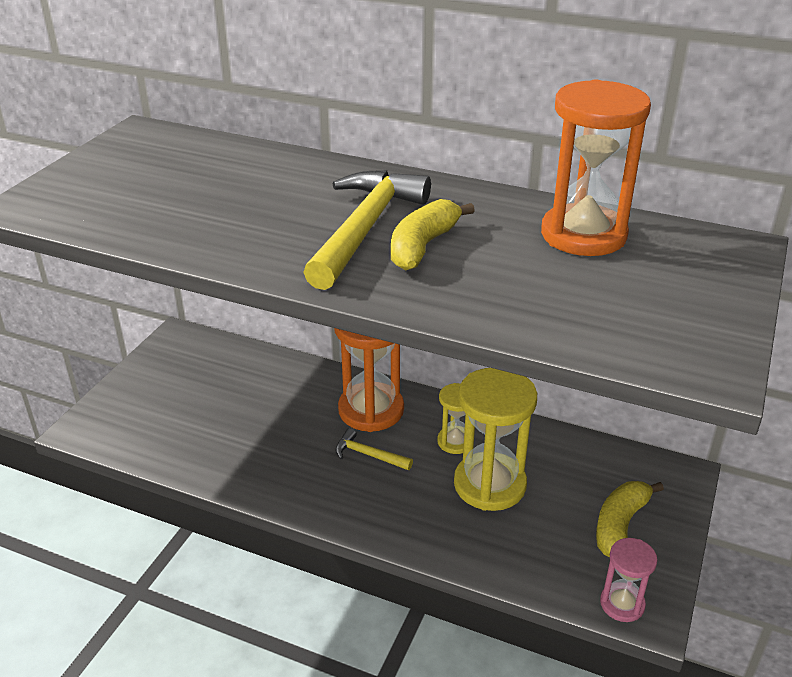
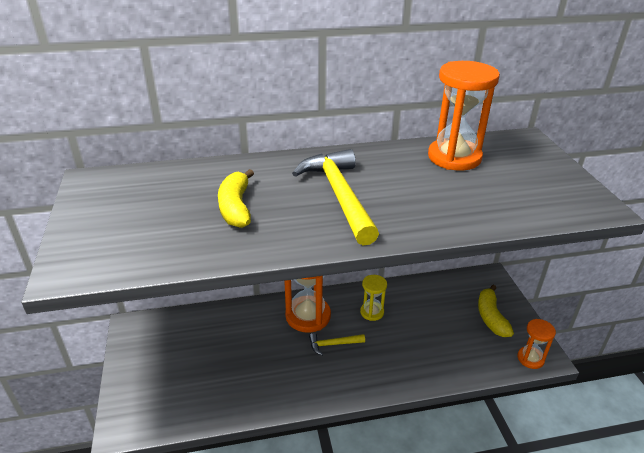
camera: 35 degrees left, 0 degrees up
(423, 246) = (386, 194): yellow banana -> yellow banana (236, 207)
(489, 484) = (412, 328): yellow hourglass -> none
(622, 604) = (530, 358): pink hourglass -> orange hourglass

